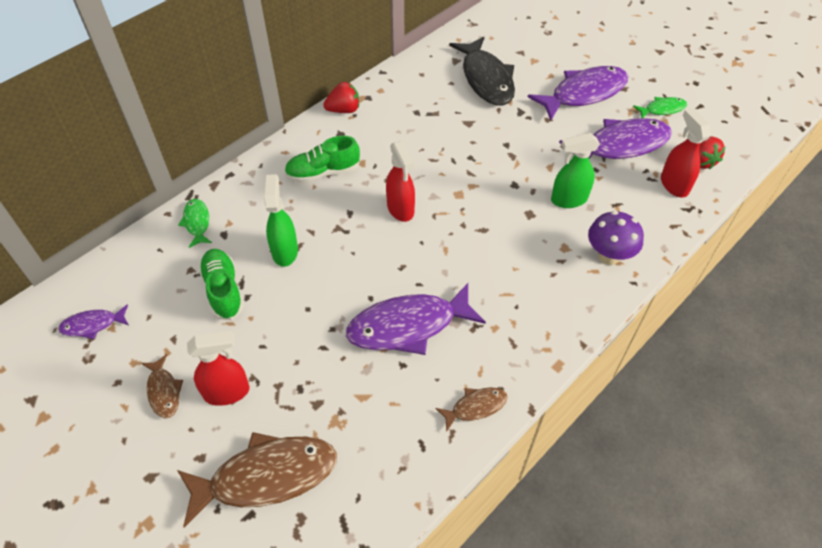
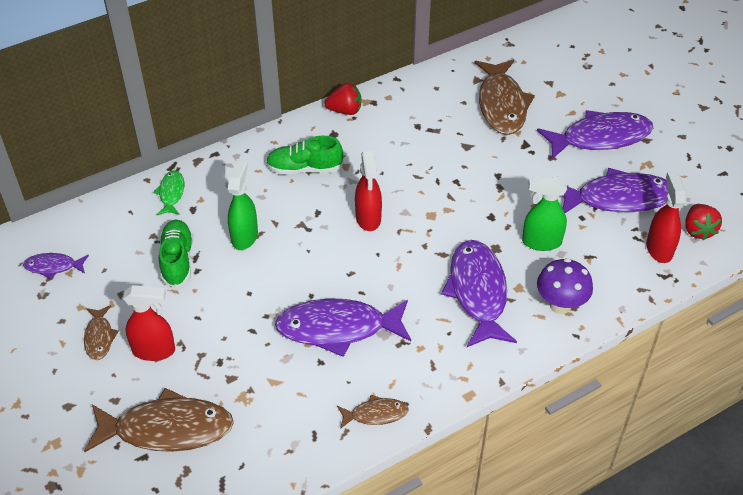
camera: 15 degrees right, 5 degrees down
(486, 79) = (502, 104): black fish -> brown fish
(529, 260) = (477, 292): none -> purple fish
(662, 109) = (679, 169): green fish -> none

